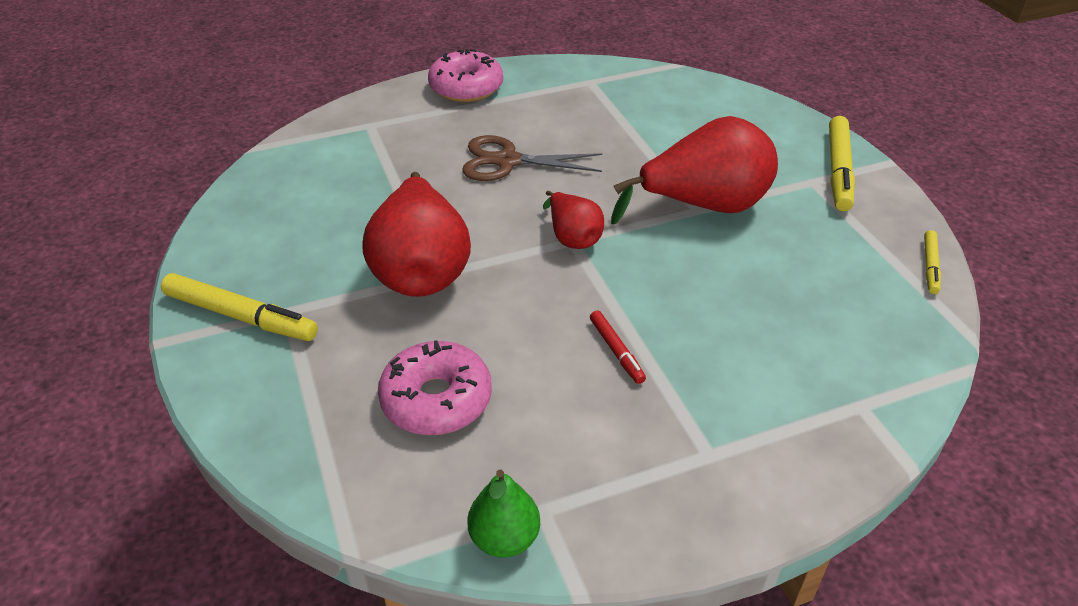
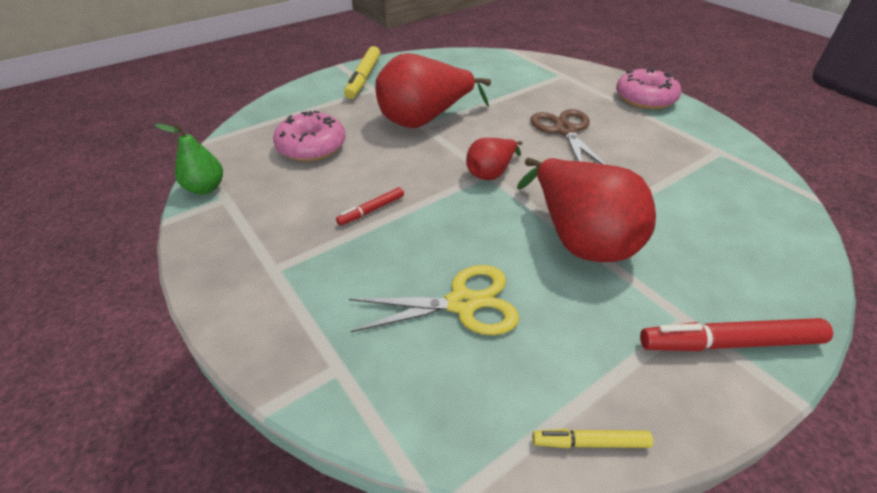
camera: 75 degrees right, 0 degrees up
(783, 304) = (462, 303): none -> yellow scissors
(838, 170) = (729, 343): yellow marker -> red marker

